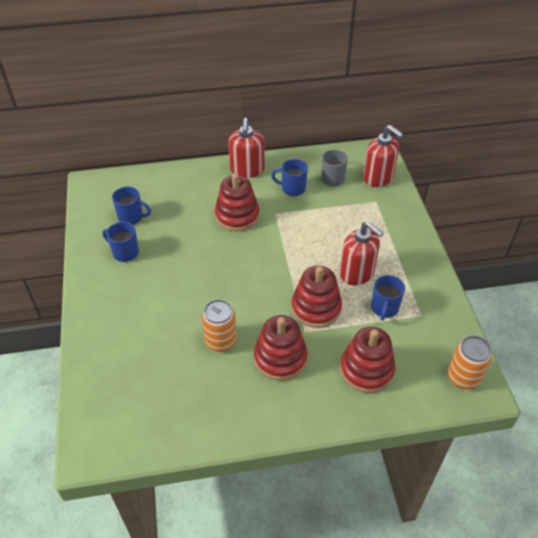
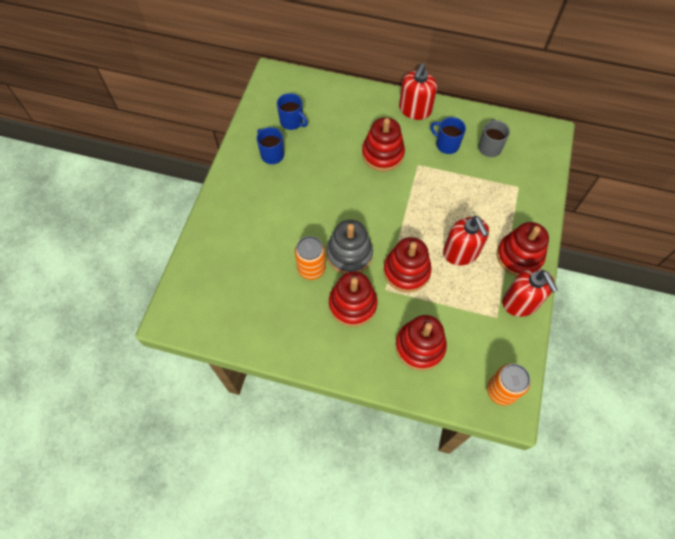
camera: 25 degrees right, 15 degrees up
(252, 313) = (349, 254): none -> grey stacking toy
(378, 177) = (535, 162): red soap dispenser -> red soap dispenser (520, 302)
(384, 308) = (467, 296): blue mug -> none
(410, 257) = (519, 256): none -> red stacking toy

